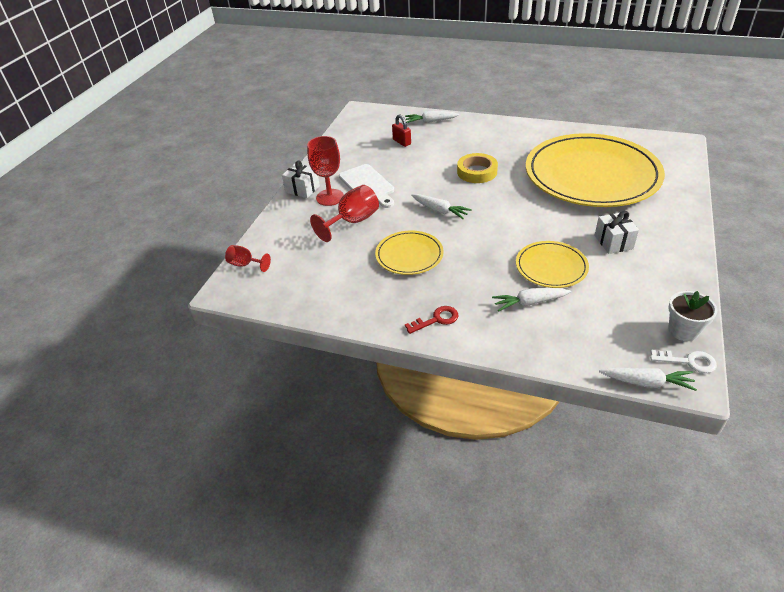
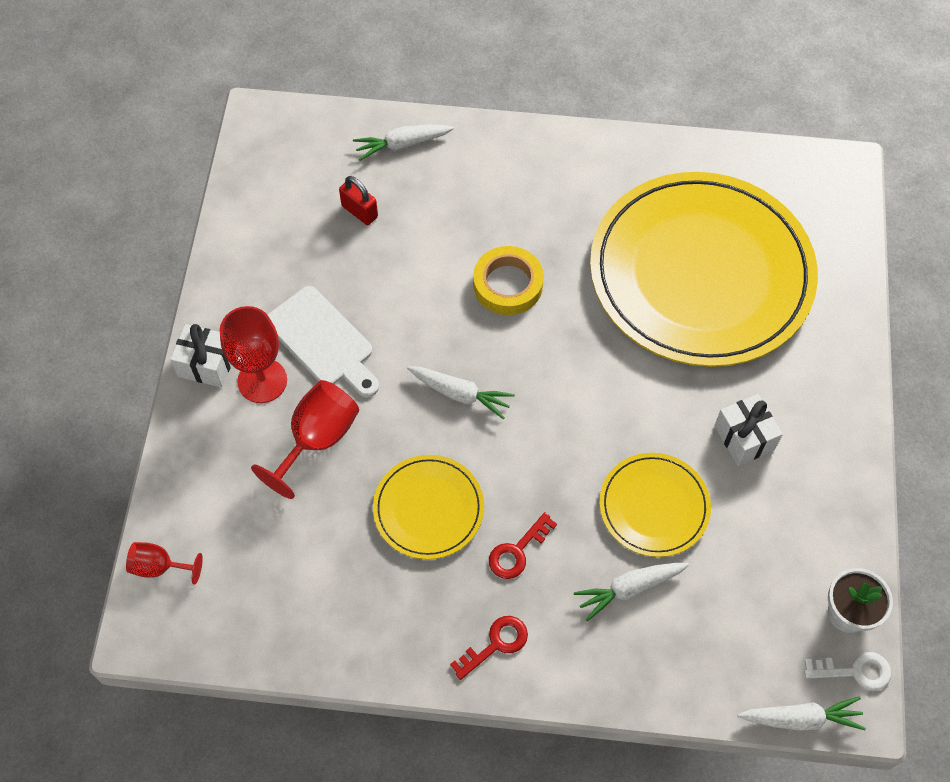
camera: 15 degrees left, 20 degrees up
(459, 278) = (517, 551): none -> red key

